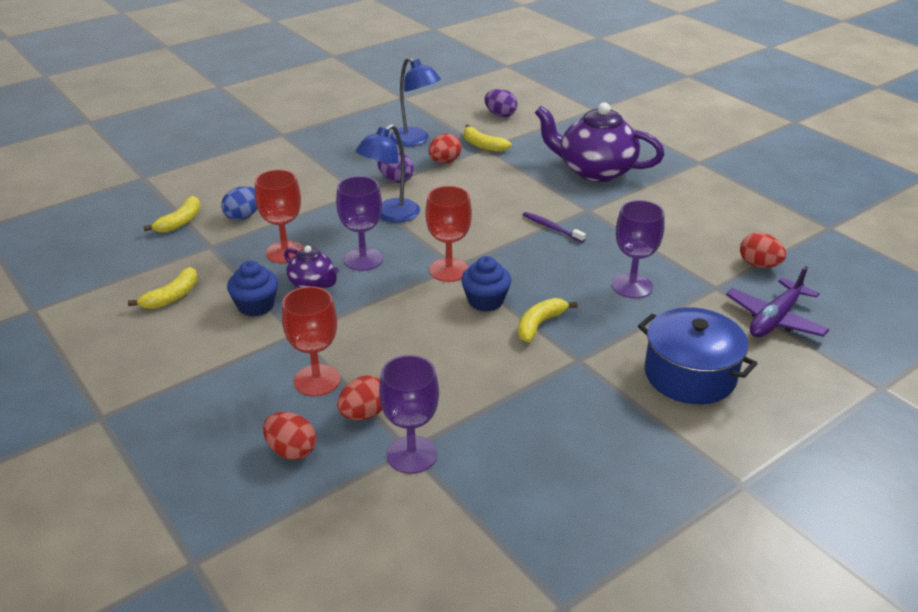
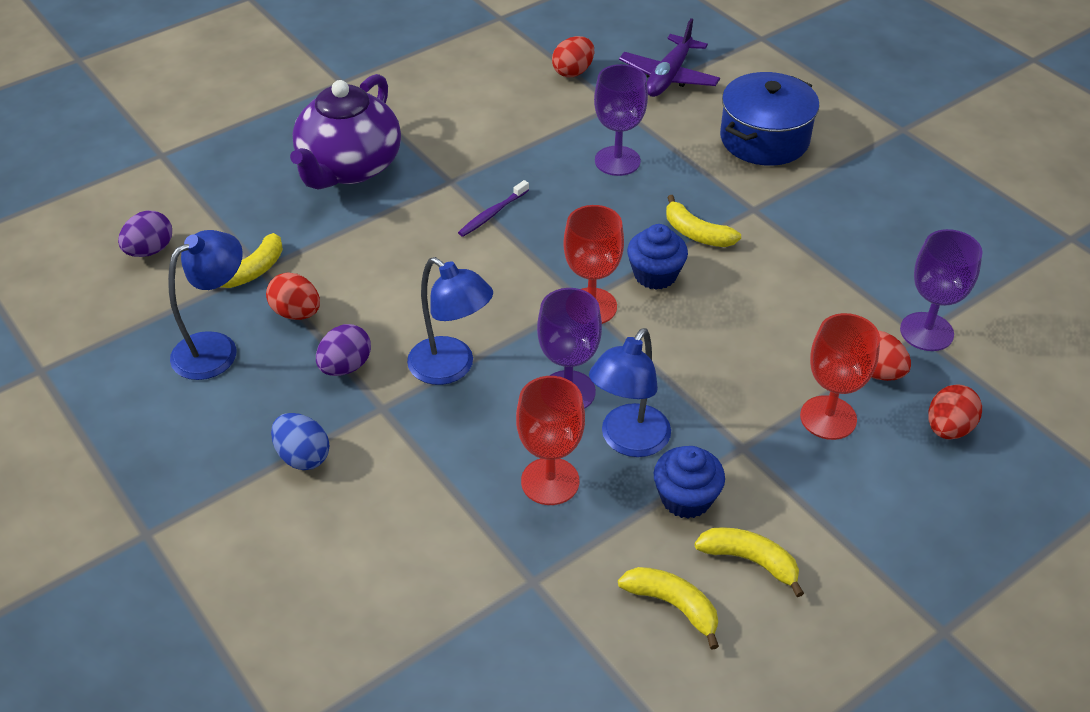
camera: 90 degrees left, 10 degrees up
(180, 222) = (455, 639): yellow banana -> yellow banana (750, 560)
(243, 216) = (443, 550): blue egg -> blue egg (303, 456)
(312, 283) = (628, 441): purple teapot -> blue lamp
(775, 319) = (669, 77): purple plane -> purple plane turned 75 degrees clockwise

